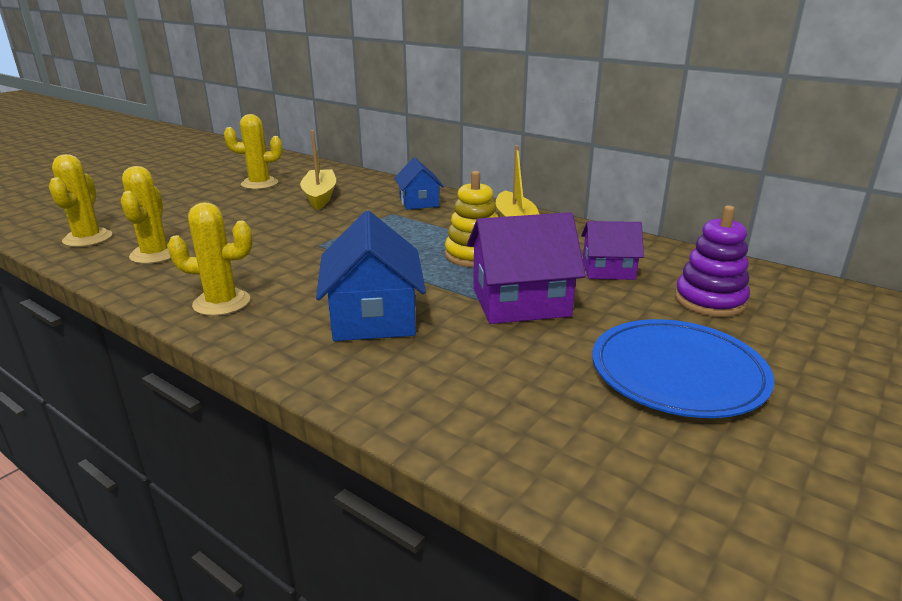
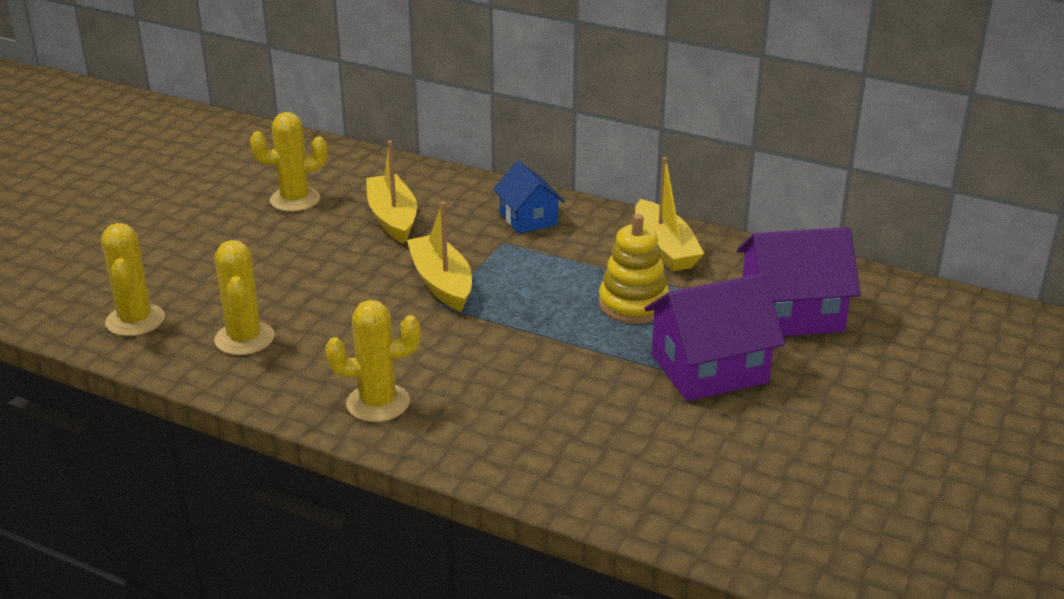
camera: 10 degrees left, 5 degrees up
(329, 232) = (441, 283): none -> yellow boat
(373, 317) = (559, 404): blue house -> none
(608, 270) = (791, 313): purple house -> purple house, size x1.61
(678, 372) = (887, 440): blue plate -> none
(710, 301) = (906, 347): purple stacking toy -> none

